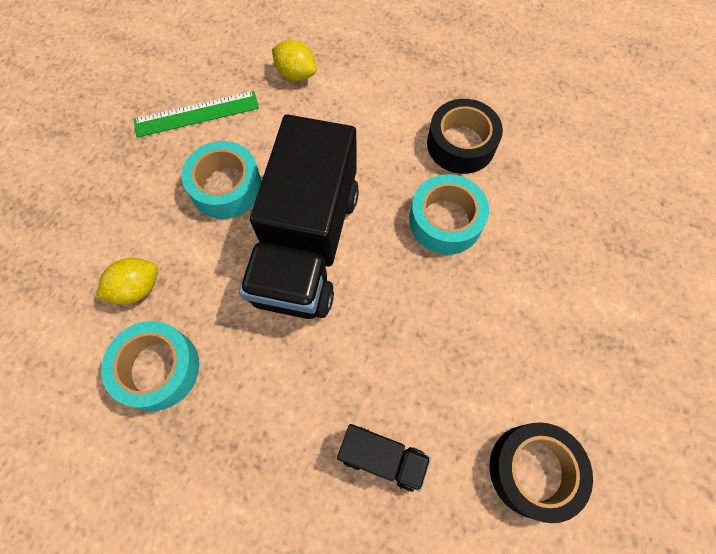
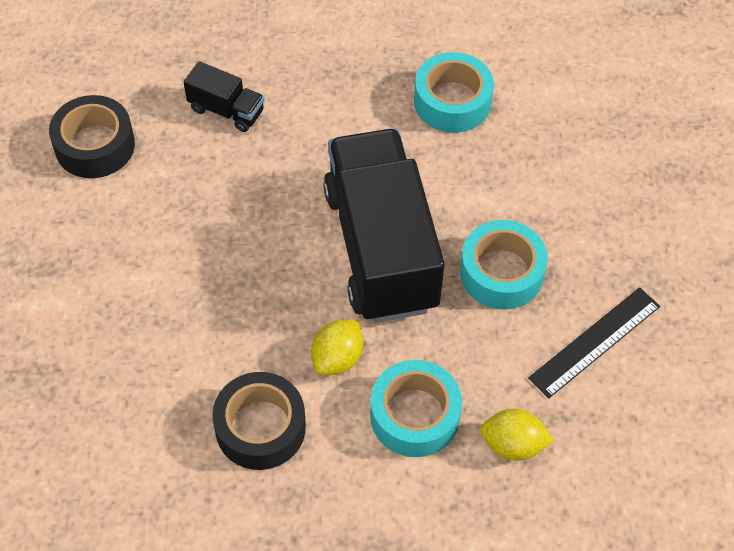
camera: 155 degrees right, 10 degrees down
(137, 288) = (518, 151): yellow lemon -> yellow lemon (337, 358)
(196, 114) = (595, 342): green ruler -> black ruler
(382, 458) = (226, 110): black truck -> black truck turned 150 degrees counterclockwise
(445, 221) = (245, 326): turquoise tape -> turquoise tape (414, 415)

